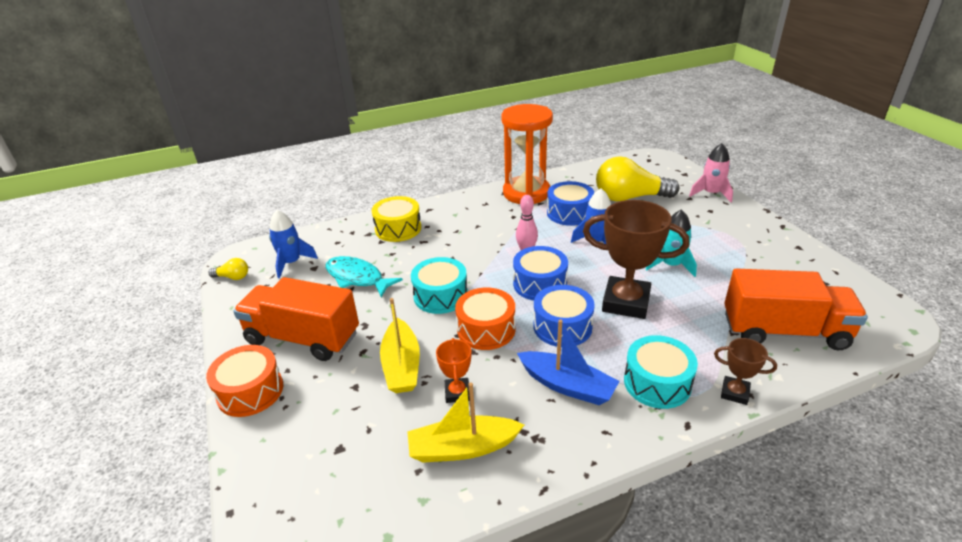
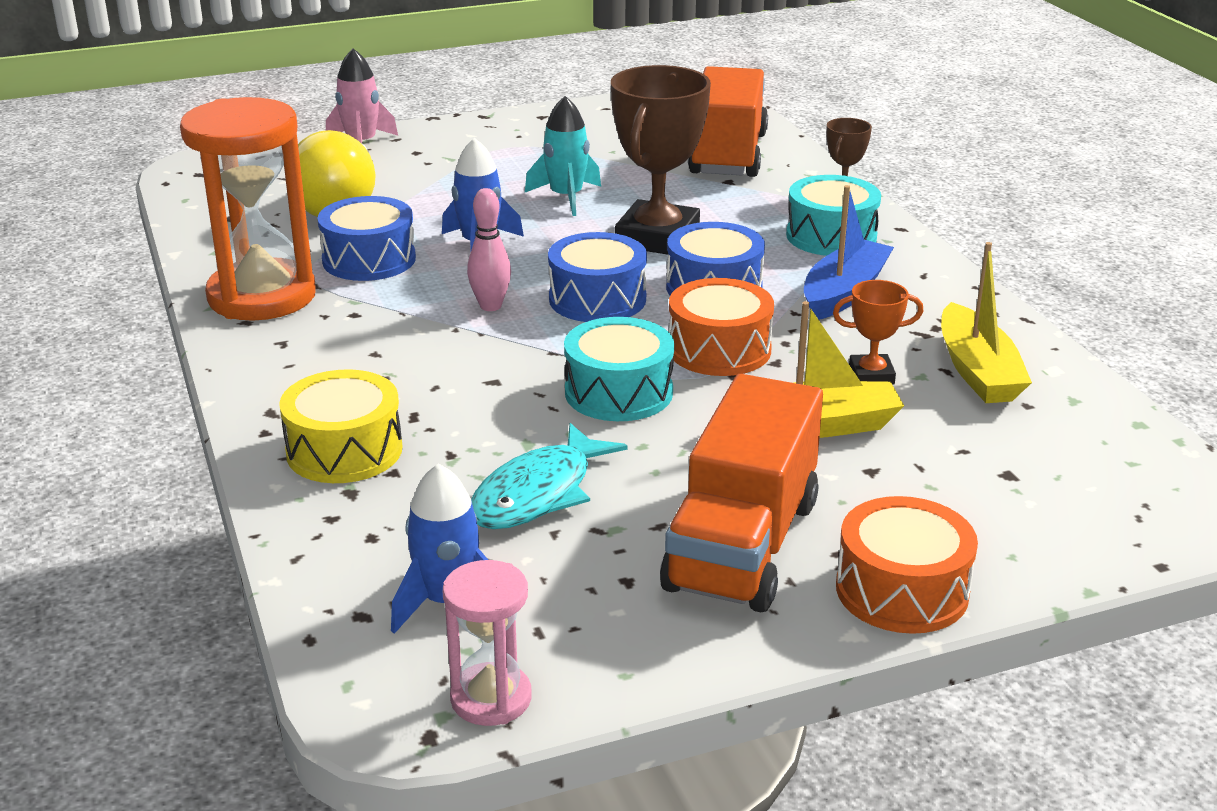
camera: 90 degrees left, 5 degrees down
(233, 277) = (491, 698): yellow light bulb -> pink hourglass

